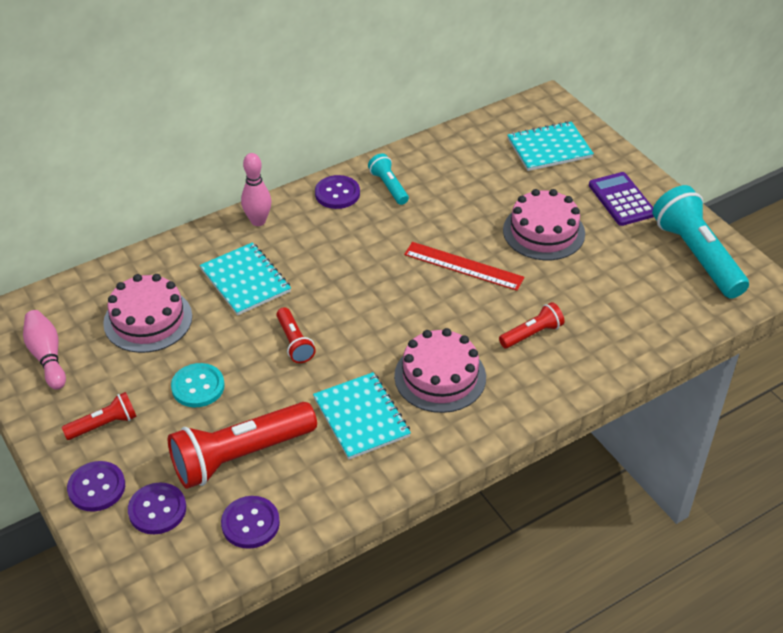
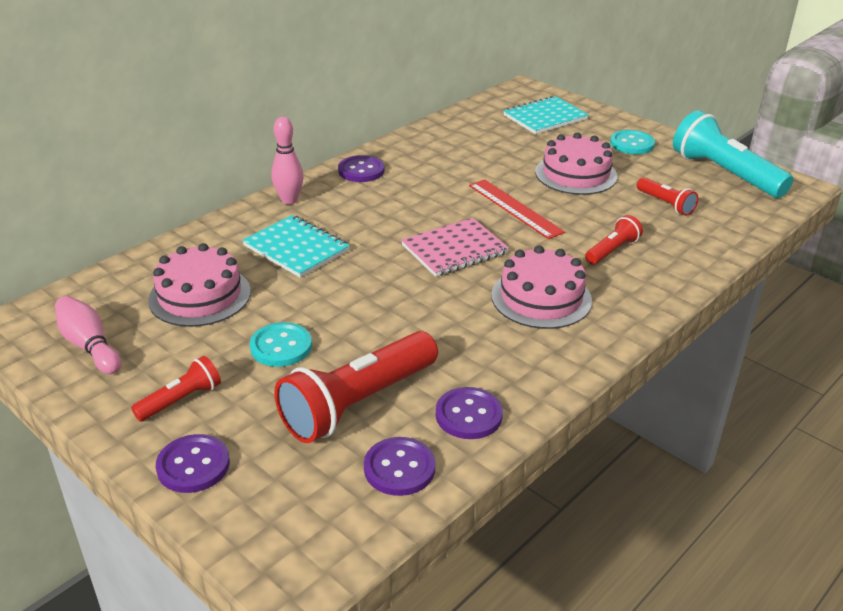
camera: 15 degrees left, 10 degrees down
(157, 510) = (279, 475): purple button -> purple button (468, 415)
(294, 342) = (372, 292): red flashlight -> red flashlight (665, 204)
(361, 417) = (477, 345): turquoise notebook -> none
(386, 307) = (454, 249): none -> pink notebook
(389, 186) = (409, 160): turquoise flashlight -> none
(463, 266) = (515, 208): red ruler -> red ruler turned 45 degrees clockwise
(621, 200) = (632, 144): purple calculator -> turquoise button

